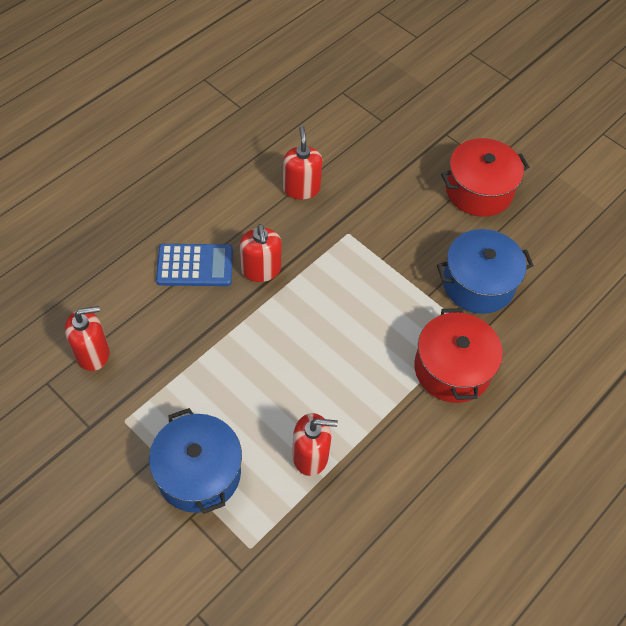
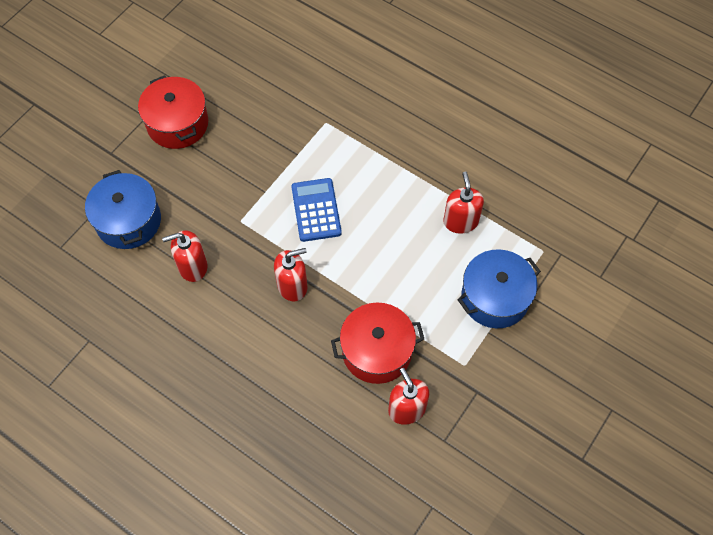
camera: 95 degrees left, 5 degrees up
(195, 265) = (297, 343): blue calculator -> blue calculator (316, 210)
(452, 368) = (363, 133): red pot -> red pot (377, 351)
(478, 283) = (278, 119): blue pot -> blue pot (128, 221)

